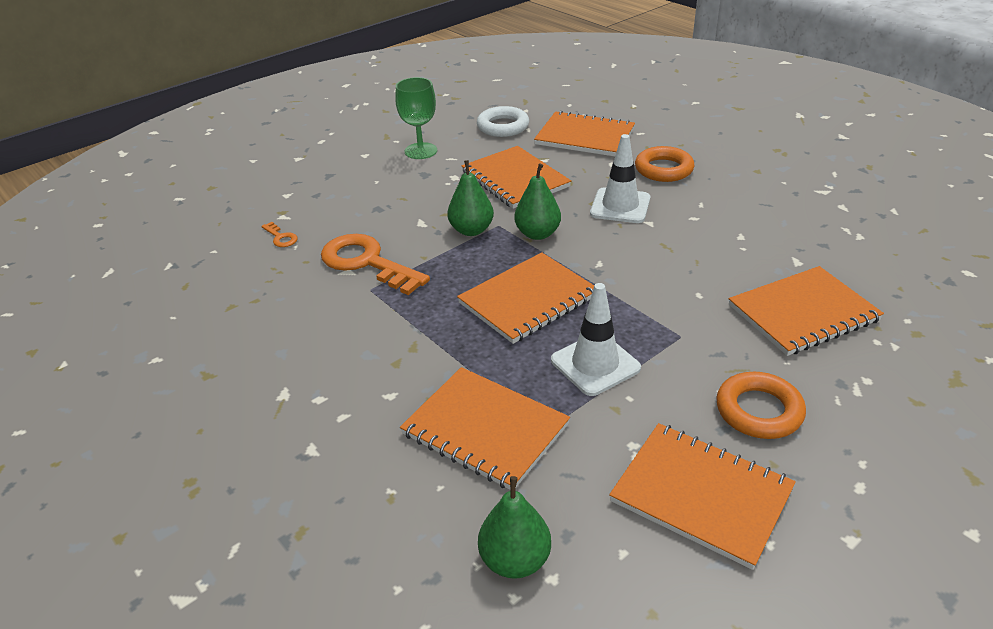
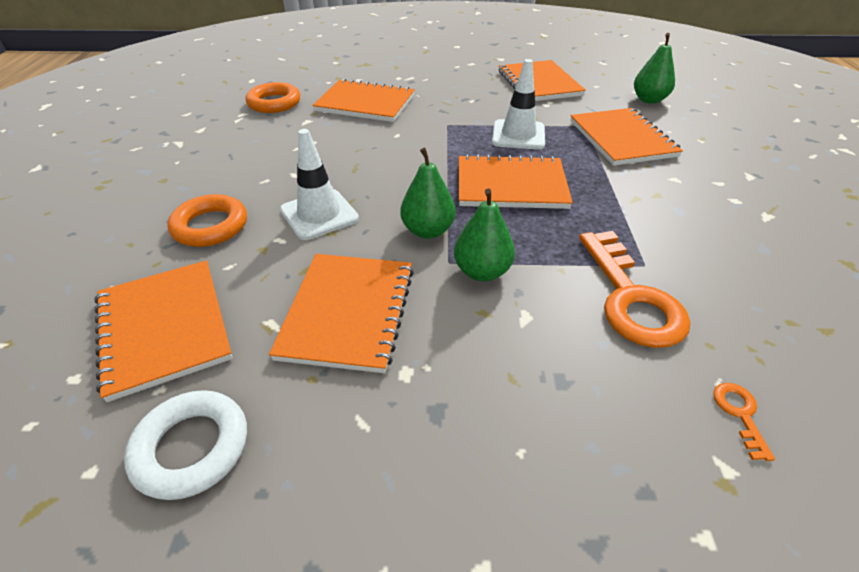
camera: 140 degrees left, 5 degrees up
(421, 151) = (381, 486): green goblet -> none
(759, 411) = (466, 89): orange ring -> orange ring (274, 103)

